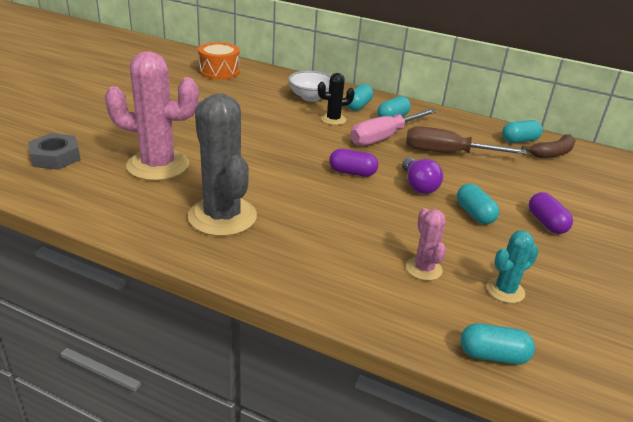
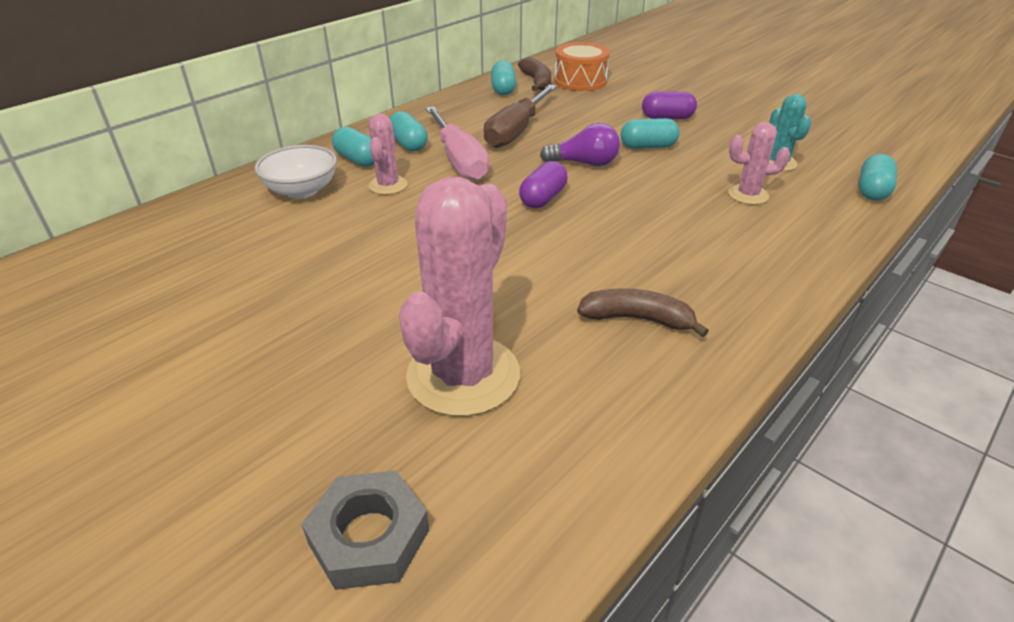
camera: 70 degrees left, 5 degrees up
(219, 71) = (113, 265): orange drum -> orange drum (580, 81)
(222, 216) = (637, 319): grey cactus -> brown banana
(333, 119) = (388, 185): black cactus -> pink cactus

